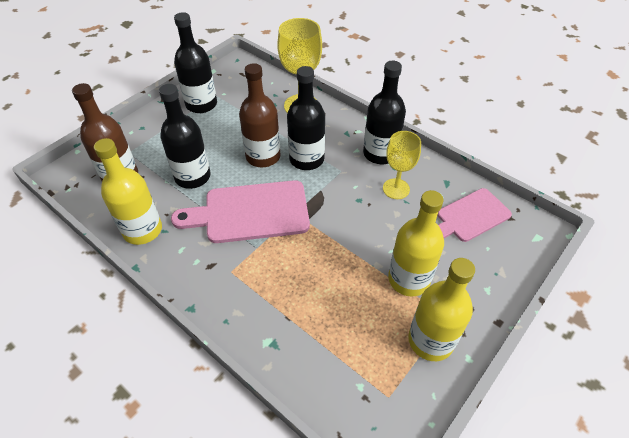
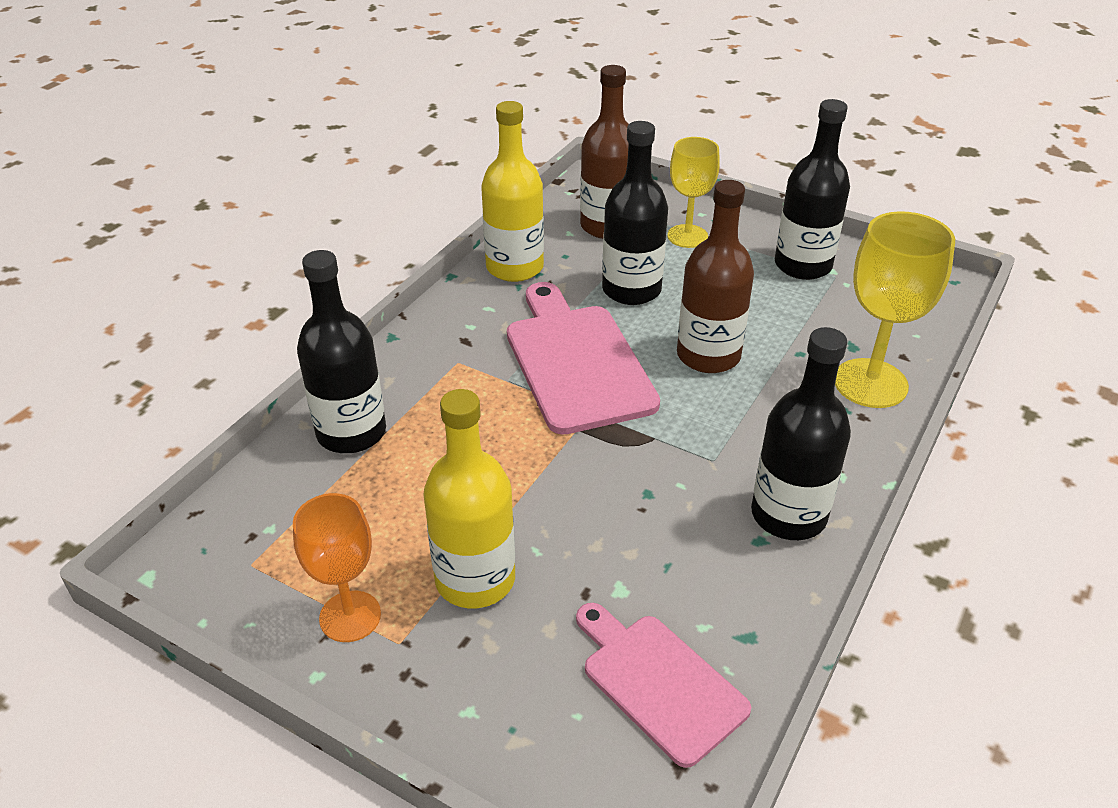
camera: 80 degrees right, 10 degrees down
(306, 159) = (725, 410): black bottle -> black bottle (351, 432)
(396, 189) = (696, 547): yellow goblet -> yellow goblet (687, 236)
(430, 340) = (350, 616): yellow bottle -> orange goblet

